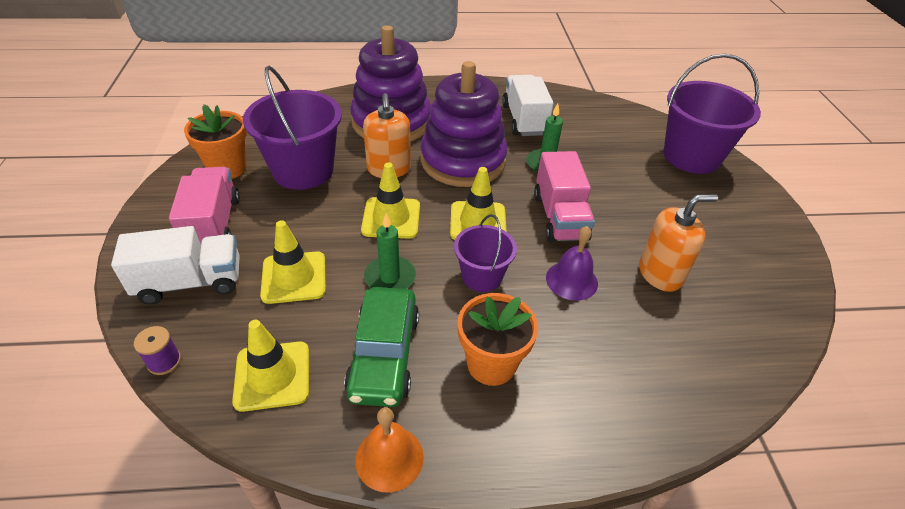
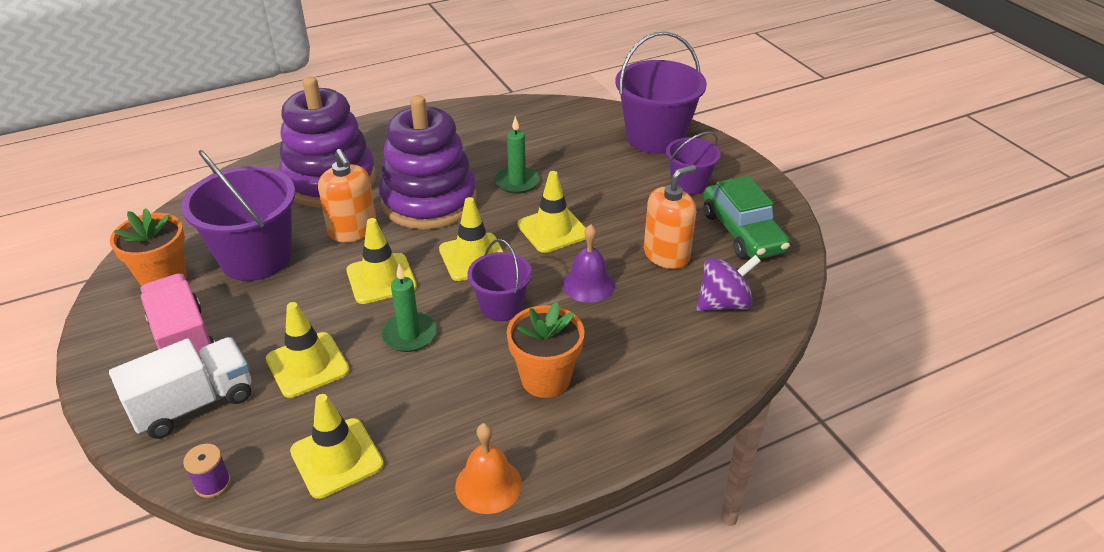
camera: 20 degrees left, 5 degrees down
(384, 355) = (439, 404): green car -> green car (742, 232)
(524, 120) = (474, 142): white truck -> none
(560, 217) = (553, 230): pink truck -> yellow traffic cone
(702, 344) = (724, 303): none -> purple spinning top
(708, 209) = (689, 184): none -> purple bucket

